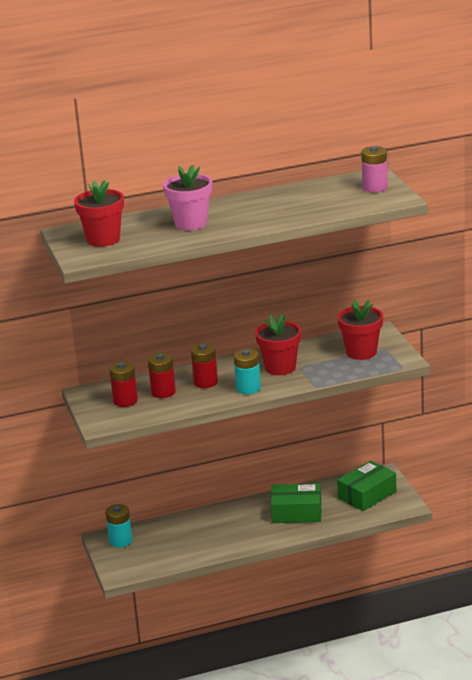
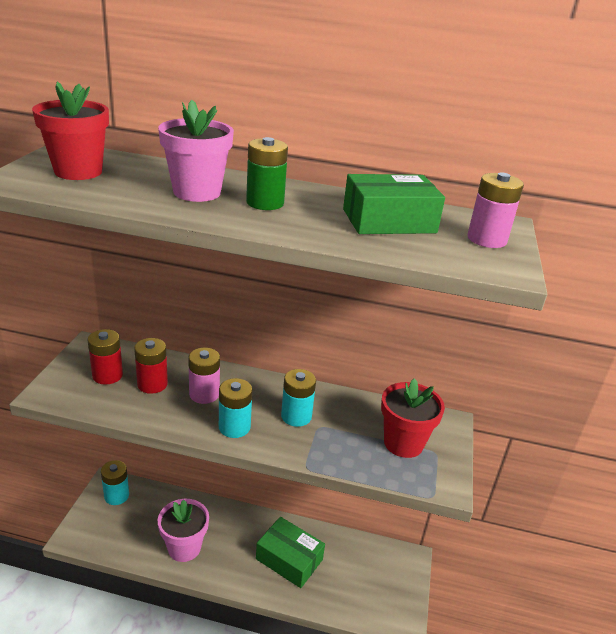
camera: 25 degrees right, 5 degrees up
(205, 382) = (204, 394): red battery -> pink battery
(212, 541) = (184, 547): none -> pink flower pot
(237, 214) = (265, 203): none -> green battery
(280, 368) = (296, 416): red flower pot -> turquoise battery
(367, 495) = (374, 579): green box -> green box (389, 221)

